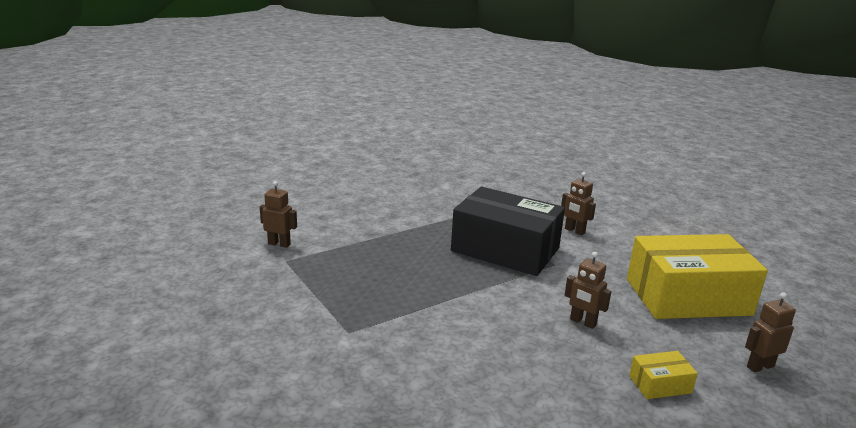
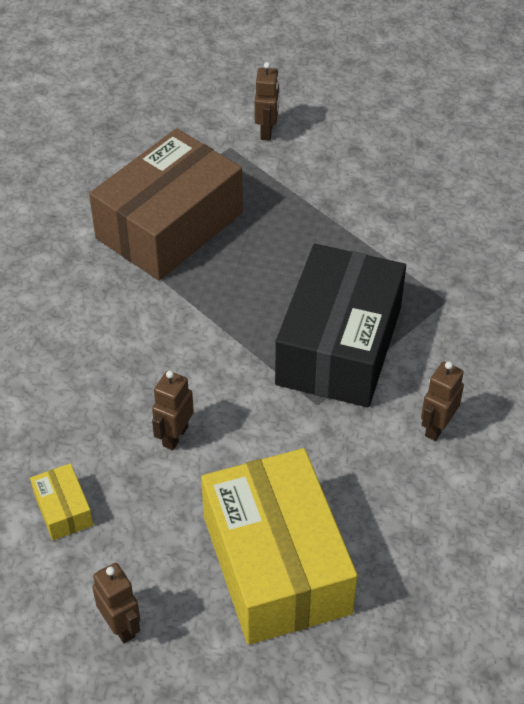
camera: 80 degrees right, 25 degrees up
(360, 298) = (170, 225): none -> brown box

